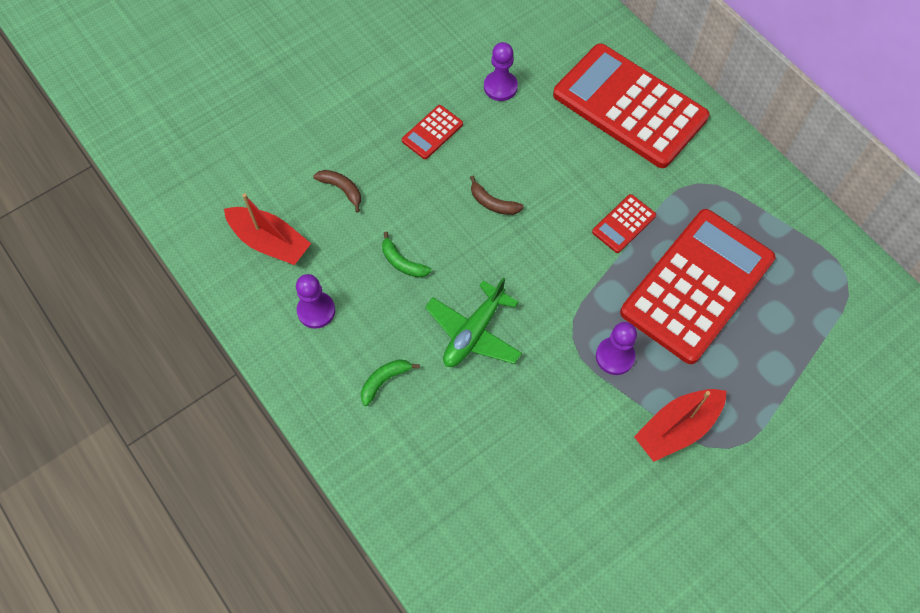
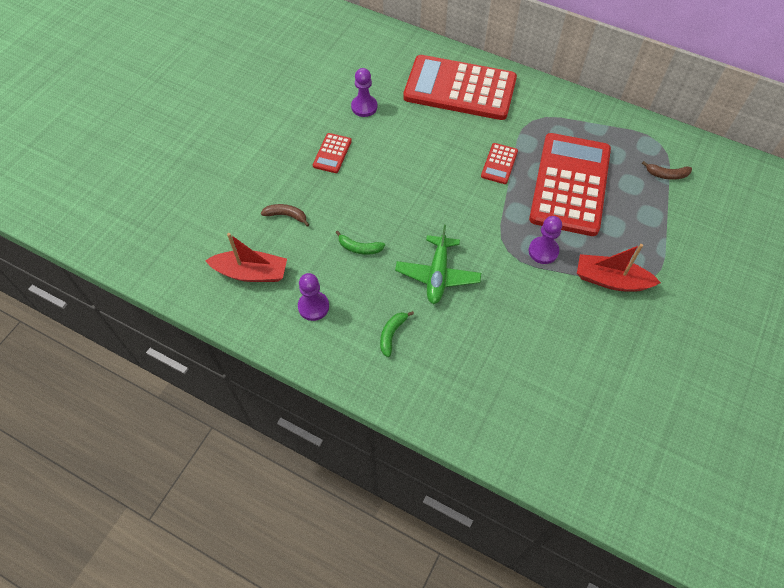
camera: 25 degrees left, 5 degrees down
(493, 203) = (402, 184): brown banana -> brown banana (666, 175)
(677, 428) = (611, 280): red boat -> red boat turned 75 degrees clockwise

